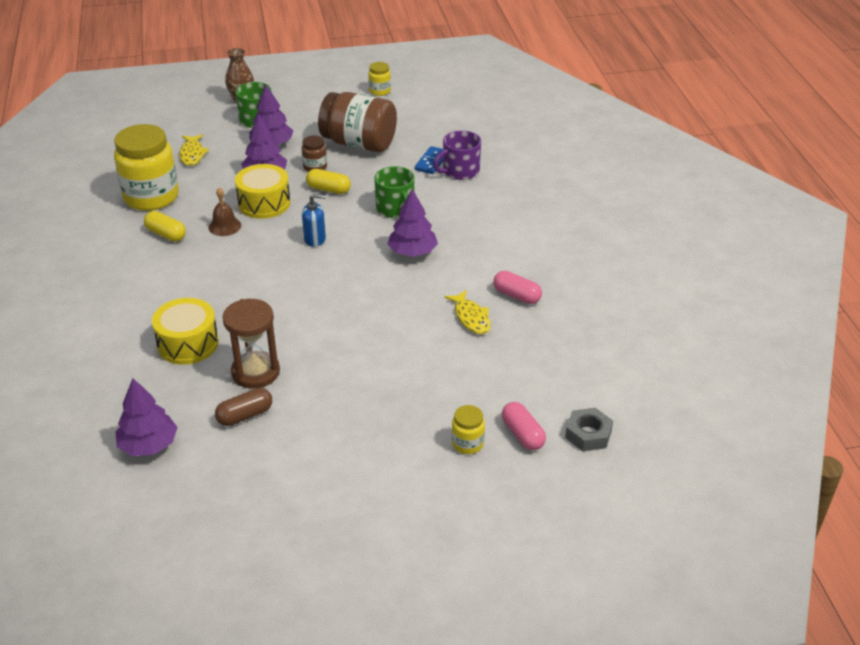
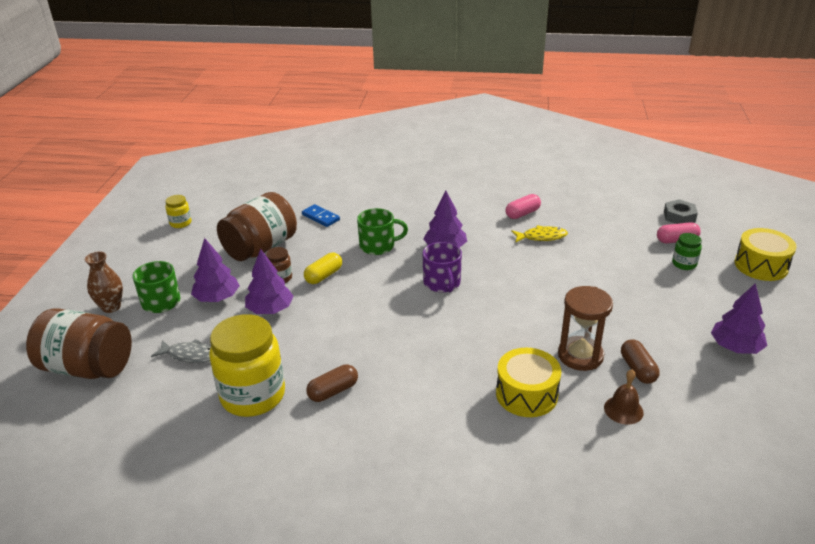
camera: 70 degrees left, 5 degrees down
(148, 445) = (671, 437): purple tree -> purple tree (735, 347)
(165, 116) = (88, 367): none -> brown jar
(166, 234) = (333, 391): yellow capsule -> brown capsule
(192, 154) = (190, 355): yellow fish -> grey fish
(224, 226) = (344, 347): brown bell -> brown bell (623, 410)
(264, 203) = (320, 317): yellow drum -> yellow drum (761, 266)
(315, 239) = (398, 295): blue soap dispenser -> none
(460, 171) = (344, 207): purple mug -> purple mug (442, 283)
(467, 443) = (684, 264): yellow jar -> green jar

